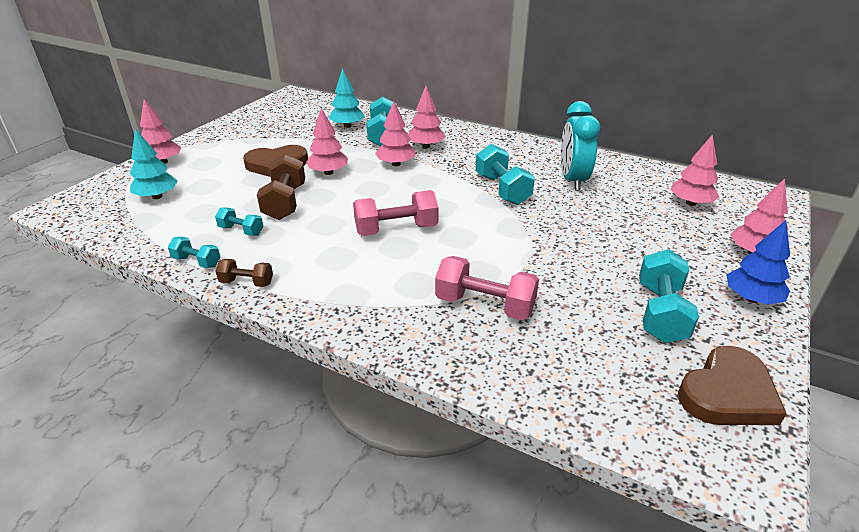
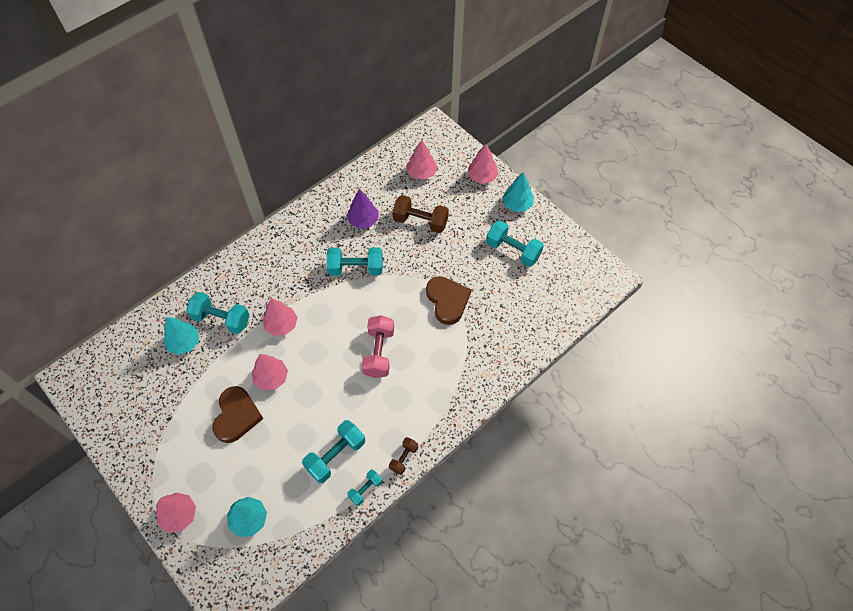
camera: 70 degrees left, 25 degrees up
(241, 231) = (335, 456): turquoise dumbbell -> turquoise dumbbell, size x1.79
(285, 202) = (306, 419): brown dumbbell -> brown dumbbell (420, 221)
(426, 146) = (260, 293): pink tree -> none
(485, 305) = (477, 330): pink dumbbell -> none
(572, 180) = (363, 220): turquoise clock -> purple tree
(728, 393) = (572, 256): brown heart -> brown heart (447, 301)
(751, 298) = (517, 204): blue tree -> turquoise tree

